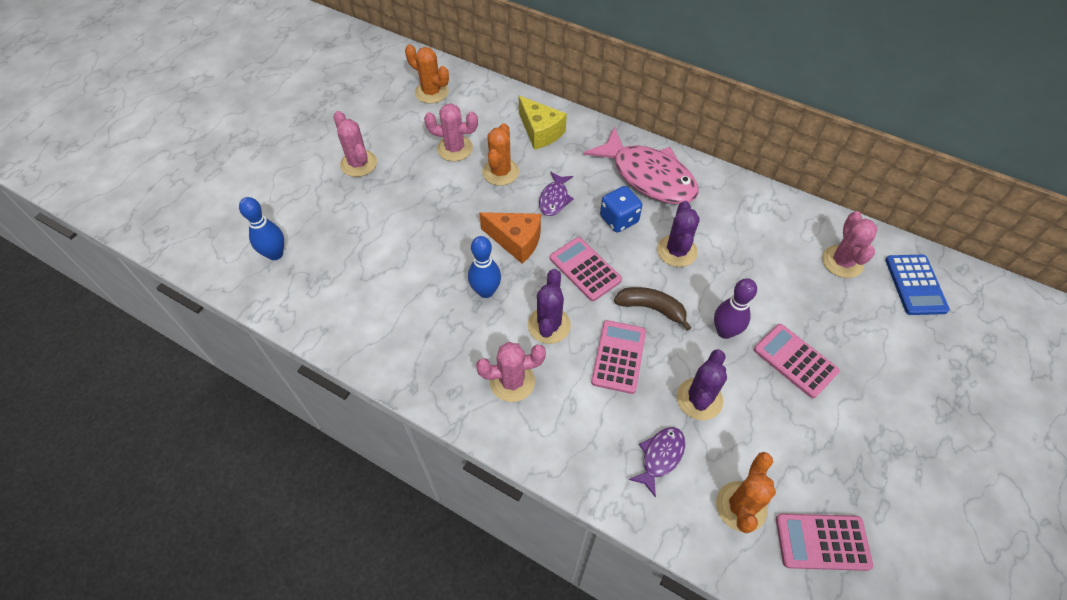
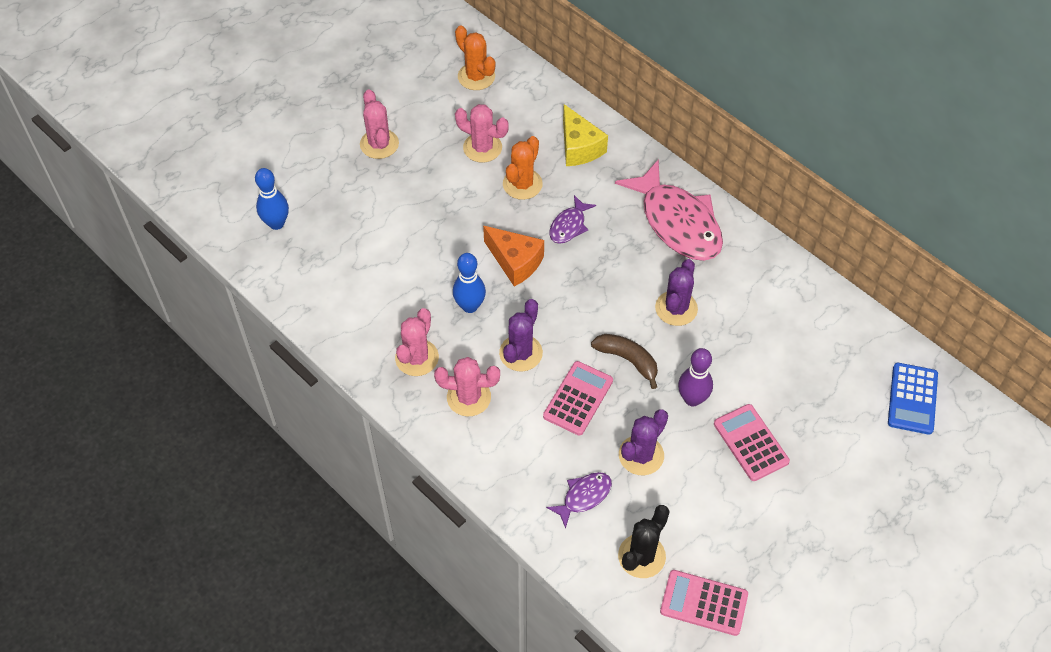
camera: 15 degrees right, 0 degrees up
(585, 269) = (575, 306): pink calculator -> none
(619, 219) = (628, 262): blue dice -> none
(741, 506) = (641, 556): orange cactus -> black cactus
(842, 262) = (846, 358): pink cactus -> pink cactus (417, 358)

